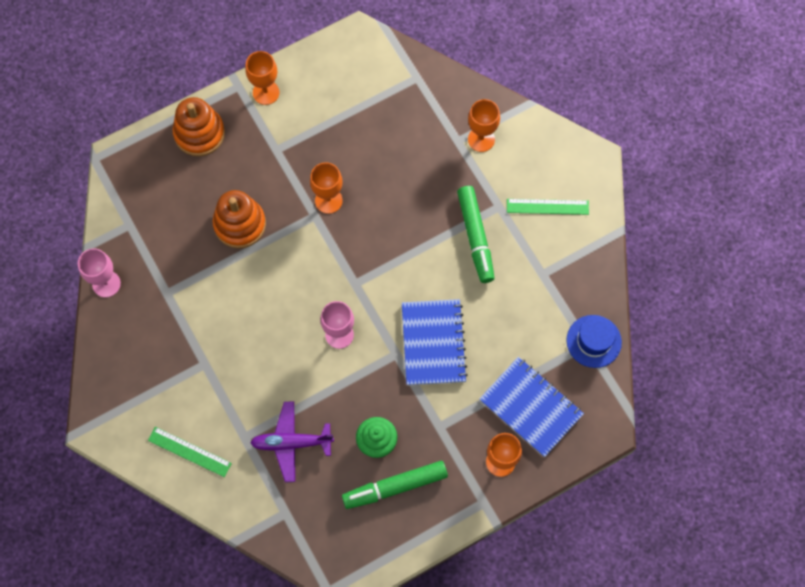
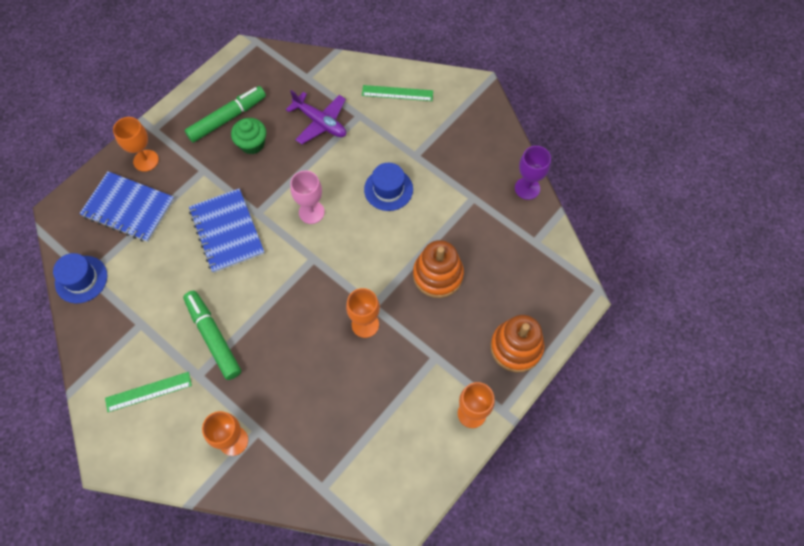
camera: 160 degrees right, 5 degrees down
(106, 284) = (527, 188): pink goblet -> purple goblet
(249, 333) = (388, 189): none -> blue hat
(291, 443) = (320, 122): purple plane -> purple plane turned 60 degrees clockwise

